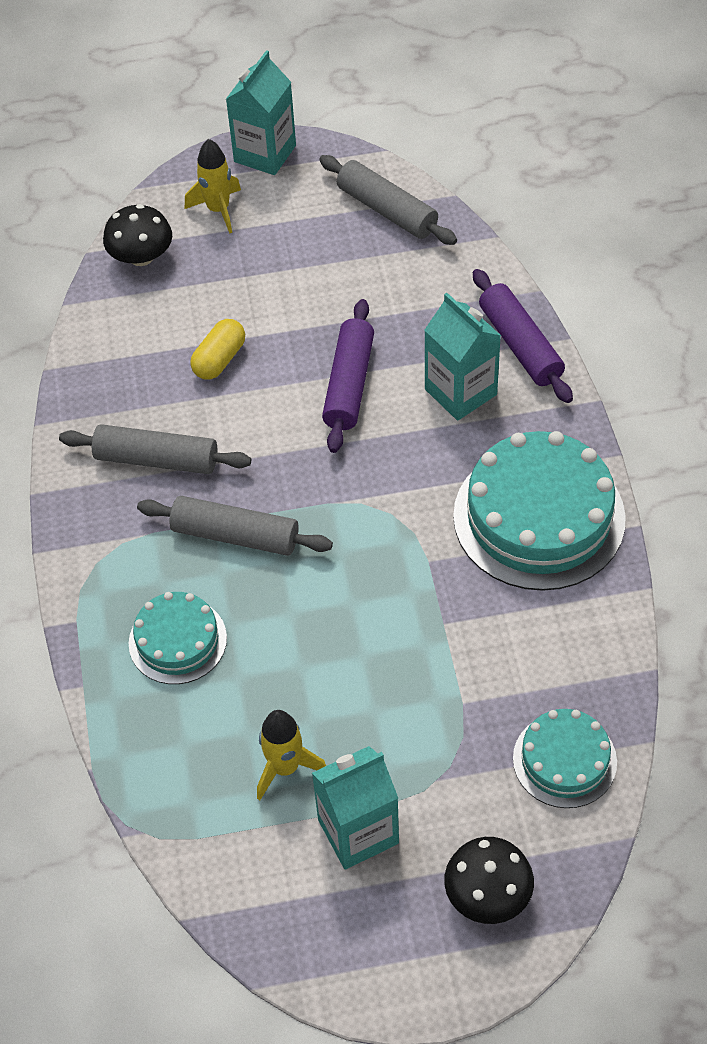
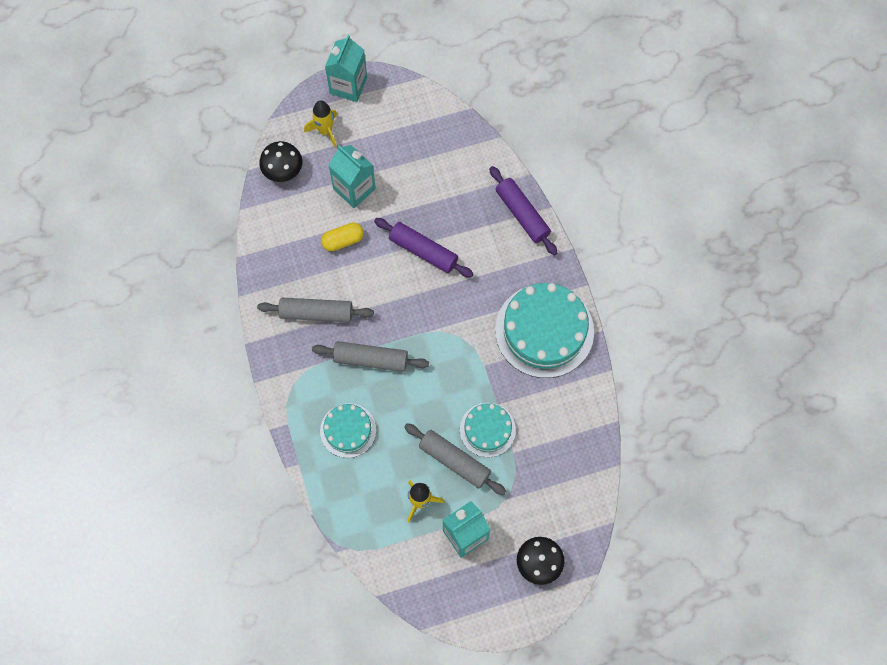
camera: 10 degrees left, 15 degrees up
(219, 359) = (343, 240): yellow capsule -> yellow capsule turned 45 degrees clockwise
(349, 384) = (423, 251): purple rolling pin -> purple rolling pin turned 60 degrees counterclockwise
(387, 210) = (430, 122): grey rolling pin -> grey rolling pin (454, 461)
(460, 392) = (490, 250): turquoise carton -> turquoise carton (354, 189)
(564, 760) = (572, 481): turquoise cake -> turquoise cake (487, 429)

